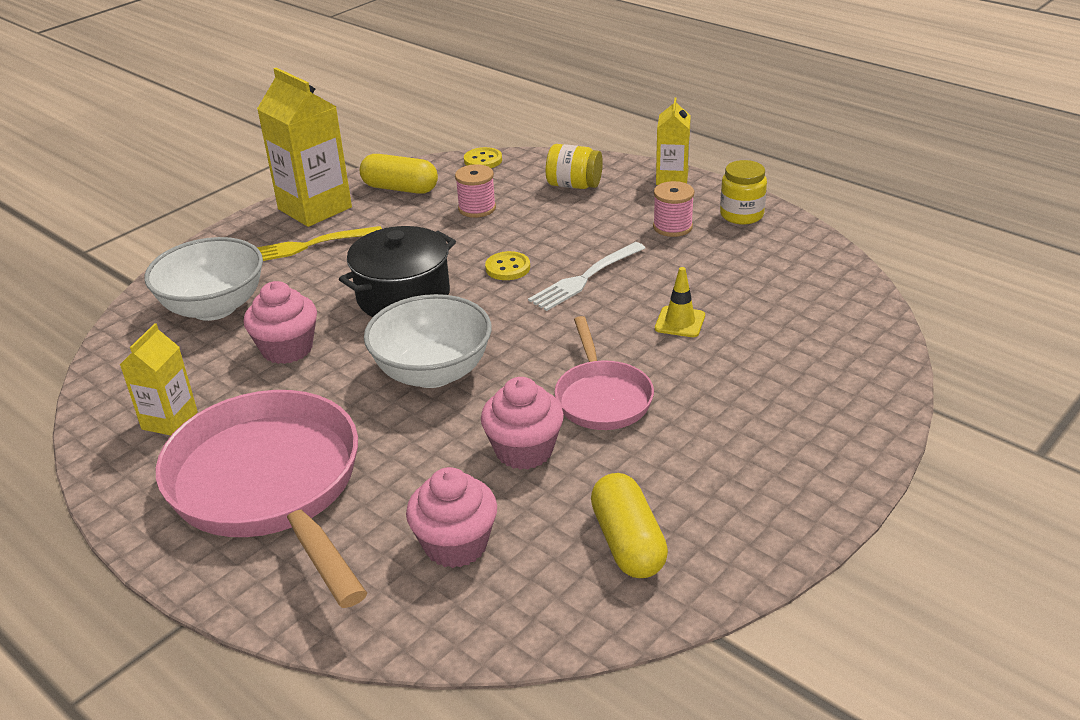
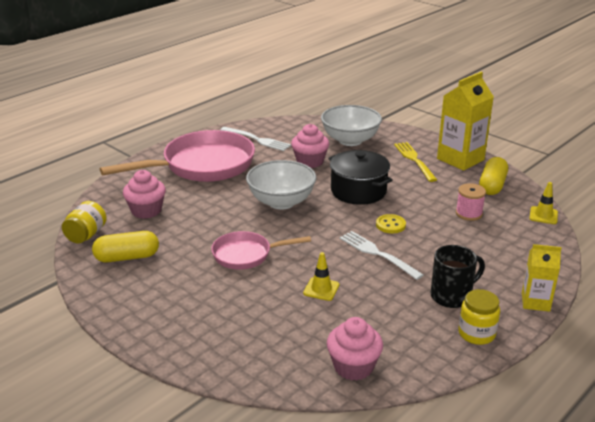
camera: 90 degrees right, 5 degrees down
(169, 420) = (257, 139): yellow carton -> white fork
(483, 160) = (543, 215): yellow button -> yellow traffic cone
(524, 450) = (207, 229): pink cupcake -> pink cupcake (353, 366)
(574, 185) = (512, 254): yellow jar -> yellow jar (86, 235)
(672, 227) = (452, 296): pink spool -> black mug

